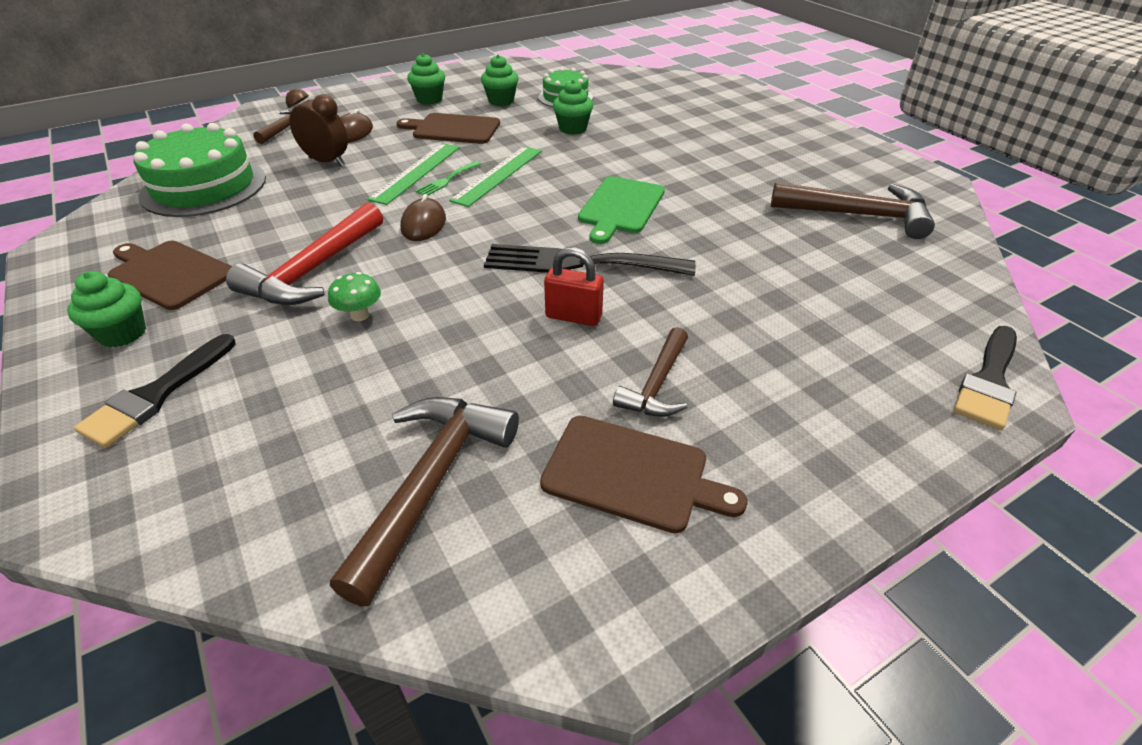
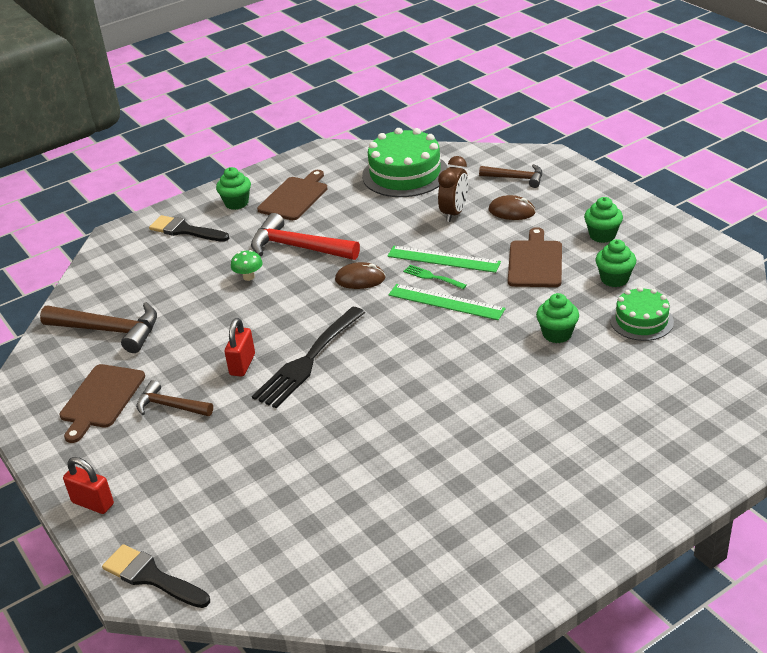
camera: 90 degrees right, 5 degrees down
(578, 263) = (308, 360): black fork -> black fork turned 150 degrees counterclockwise
(620, 207) = (396, 377): green cutting board -> none
(858, 215) = (397, 538): brown hammer -> none
(879, 458) = (93, 503): none -> red padlock

